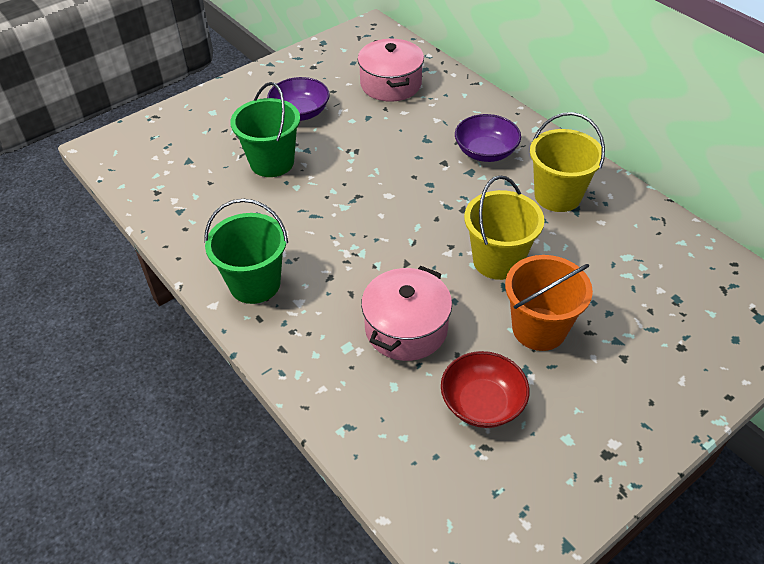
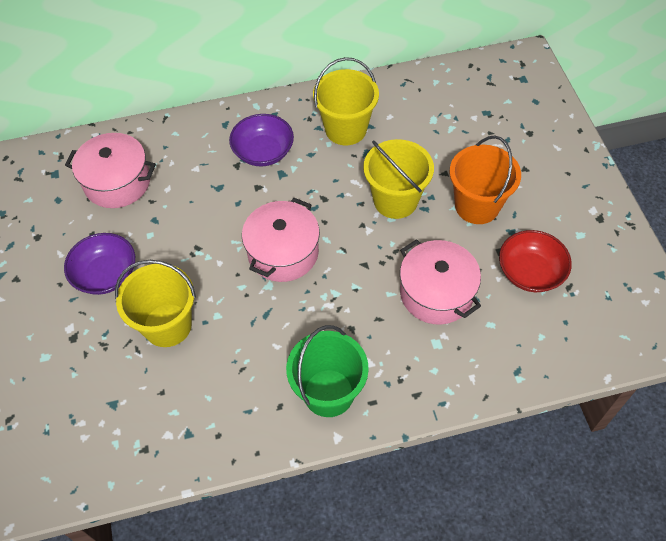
camera: 65 degrees left, 10 degrees up
(272, 162) = (167, 325): green bucket -> yellow bucket
(384, 203) = (283, 252): none -> pink pot

